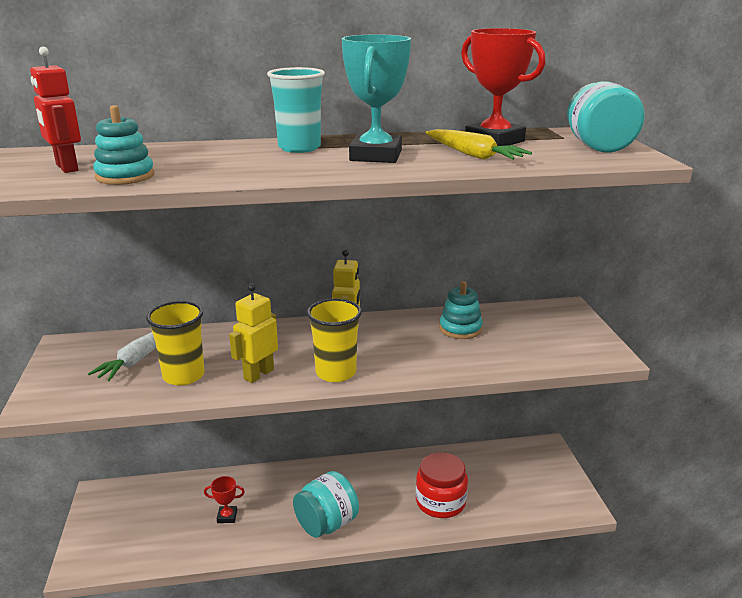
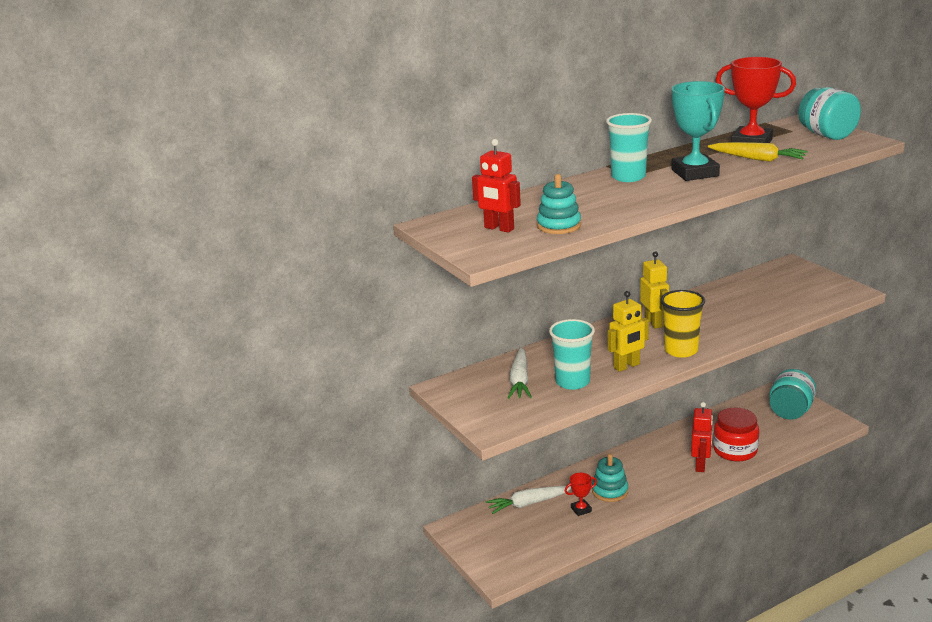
camera: 20 degrees left, 0 degrees up
(183, 376) = (572, 382): yellow cup -> turquoise cup
(188, 491) = (528, 504): none -> white carrot
(258, 374) = (627, 366): yellow robot -> yellow robot turned 135 degrees counterclockwise
(326, 524) = (664, 490): turquoise jar -> turquoise jar (790, 412)
(389, 507) = (700, 465): none -> red robot
(460, 329) = (732, 298): turquoise stacking toy -> turquoise stacking toy (610, 491)

